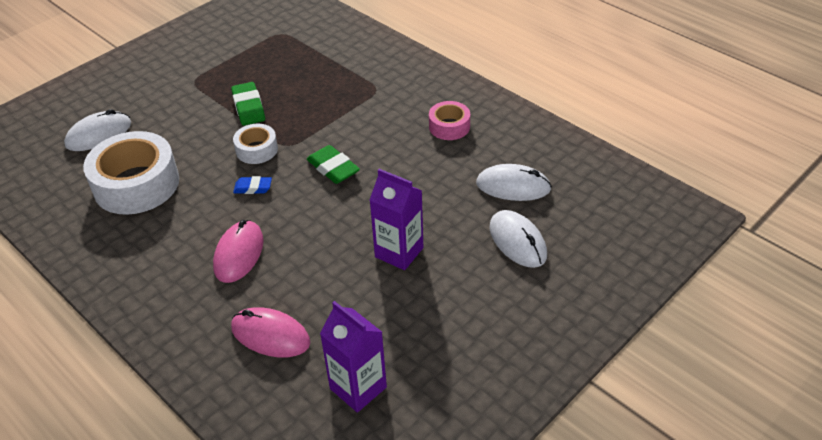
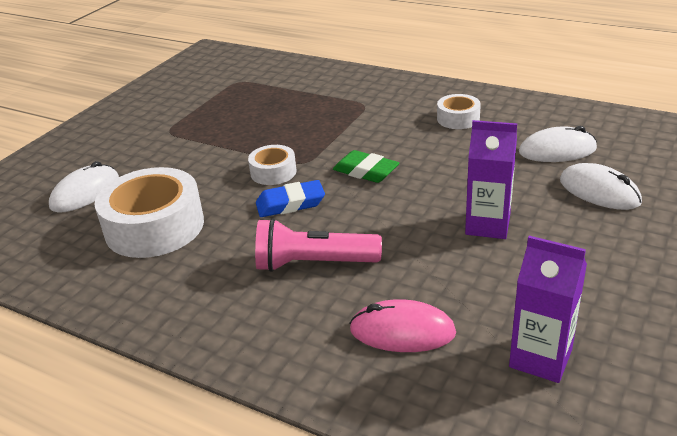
camera: 15 degrees left, 10 degrees down
(239, 254) = (313, 264): pink mouse -> pink flashlight
(249, 107) = (242, 141): green eraser -> none
(253, 188) = (290, 204): blue eraser -> blue eraser, size x1.58
(449, 126) = (458, 119): pink tape -> white tape

